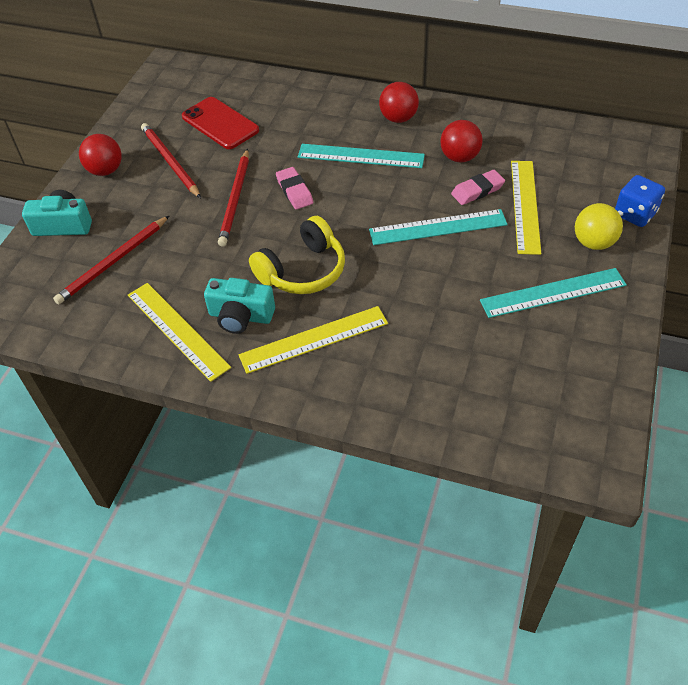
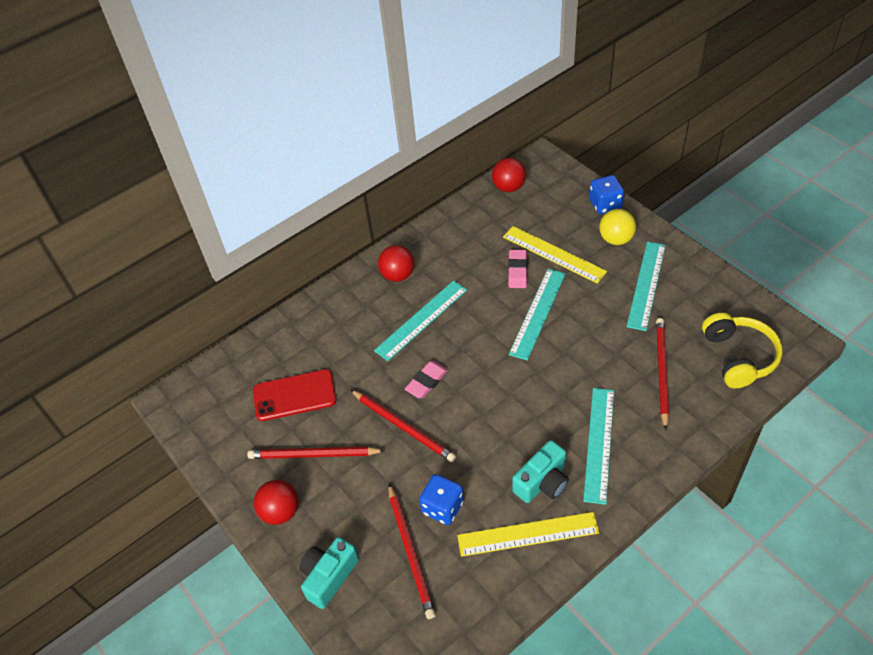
camera: 55 degrees left, 0 degrees up
(169, 261) = (442, 507): none -> blue dice
(294, 191) = (427, 382): pink eraser -> pink eraser turned 60 degrees counterclockwise
(303, 271) = (522, 418): yellow headphones -> yellow headphones (738, 357)
(314, 339) = (599, 444): yellow ruler -> turquoise ruler
(444, 352) = (661, 372): none -> red pencil
(459, 157) = (474, 262): red ball -> red ball (508, 187)

